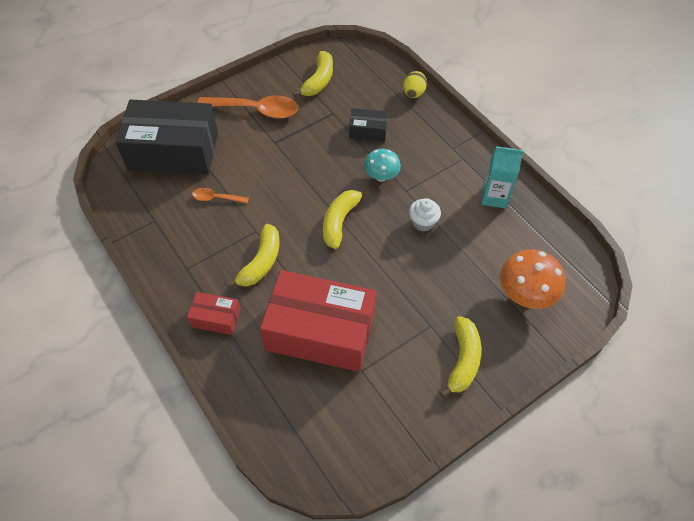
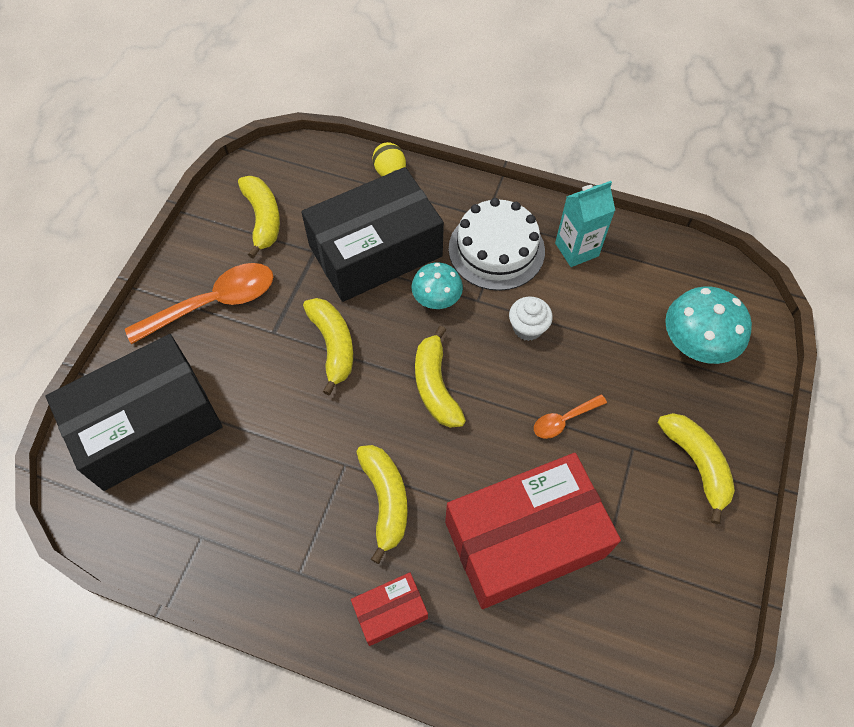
camera: 35 degrees left, 5 degrees up
(216, 198) = (260, 453): orange spoon -> orange spoon (563, 420)
(301, 167) = (333, 345): none -> yellow banana
(368, 131) = (375, 251): black box -> black box, size x2.22
(442, 169) = (496, 249): none -> white cake
(525, 294) = (695, 344): orange mushroom -> turquoise mushroom

